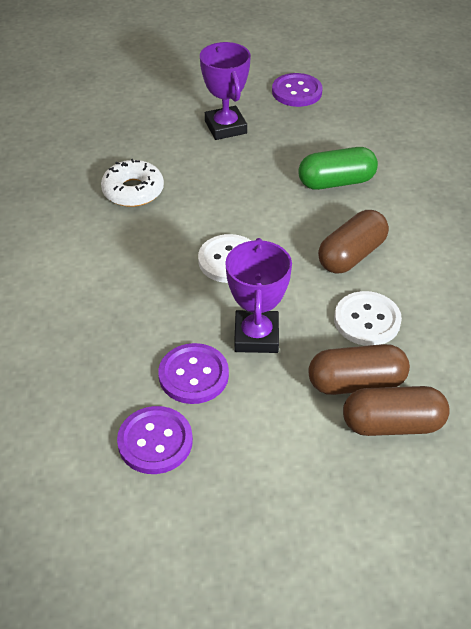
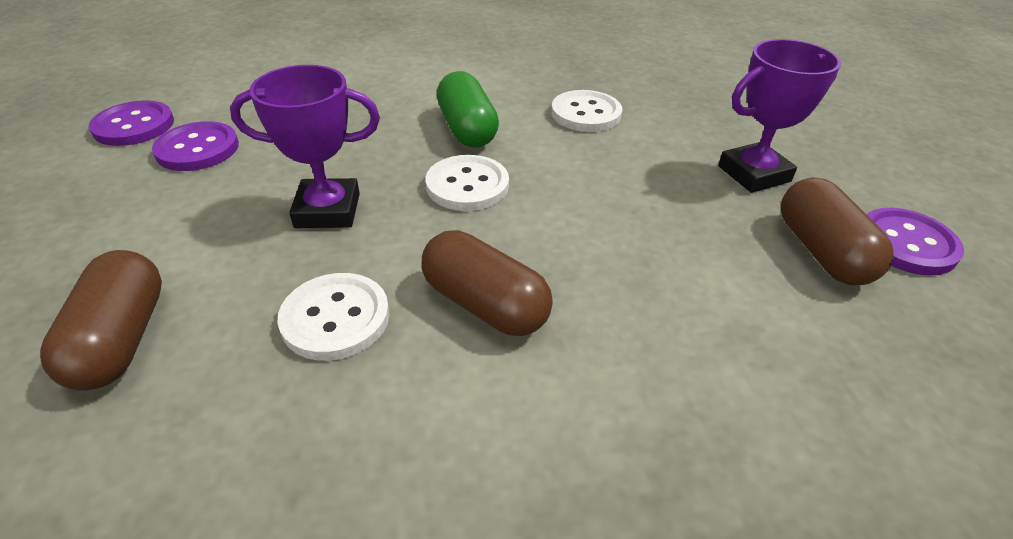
camera: 85 degrees right, 5 degrees down
(133, 191) = (586, 114): white donut -> white button
(193, 375) = (278, 167): purple button -> purple button (134, 126)
(336, 182) = (670, 290): green capsule -> green capsule (467, 129)
(356, 383) = (215, 302): brown capsule -> brown capsule (821, 252)

